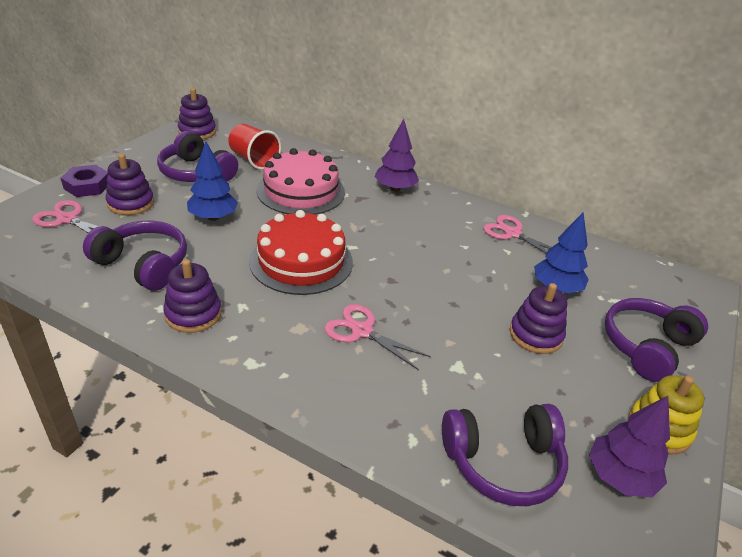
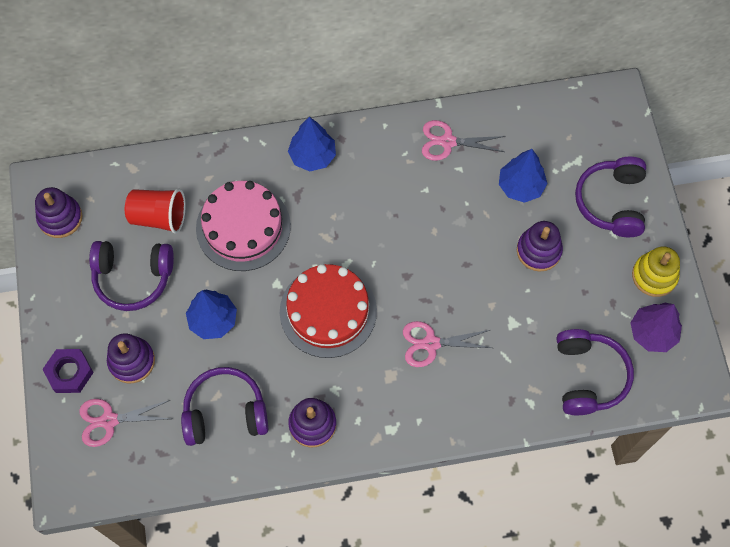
camera: 35 degrees left, 30 degrees up
(395, 188) = (312, 156): purple tree -> blue tree
(503, 463) = (588, 376): purple headphones -> purple headphones turned 45 degrees counterclockwise

